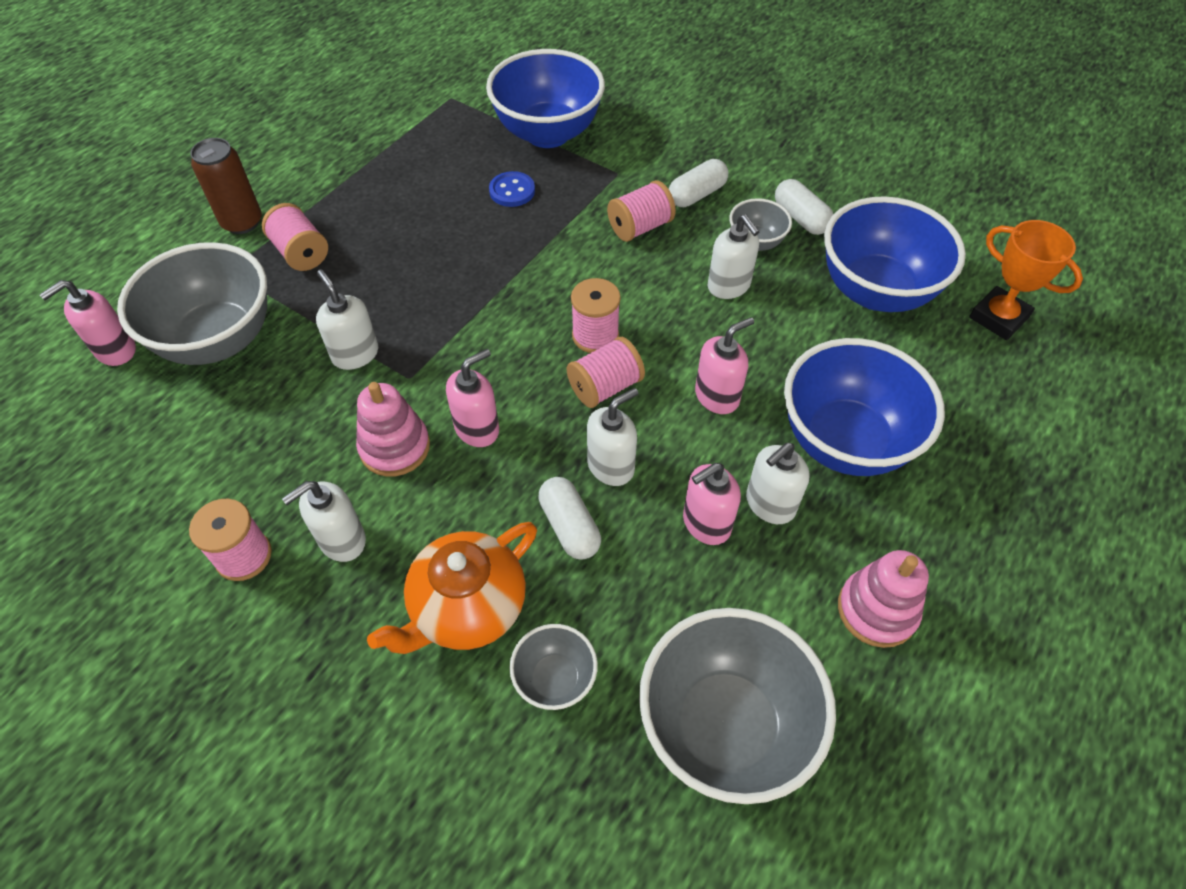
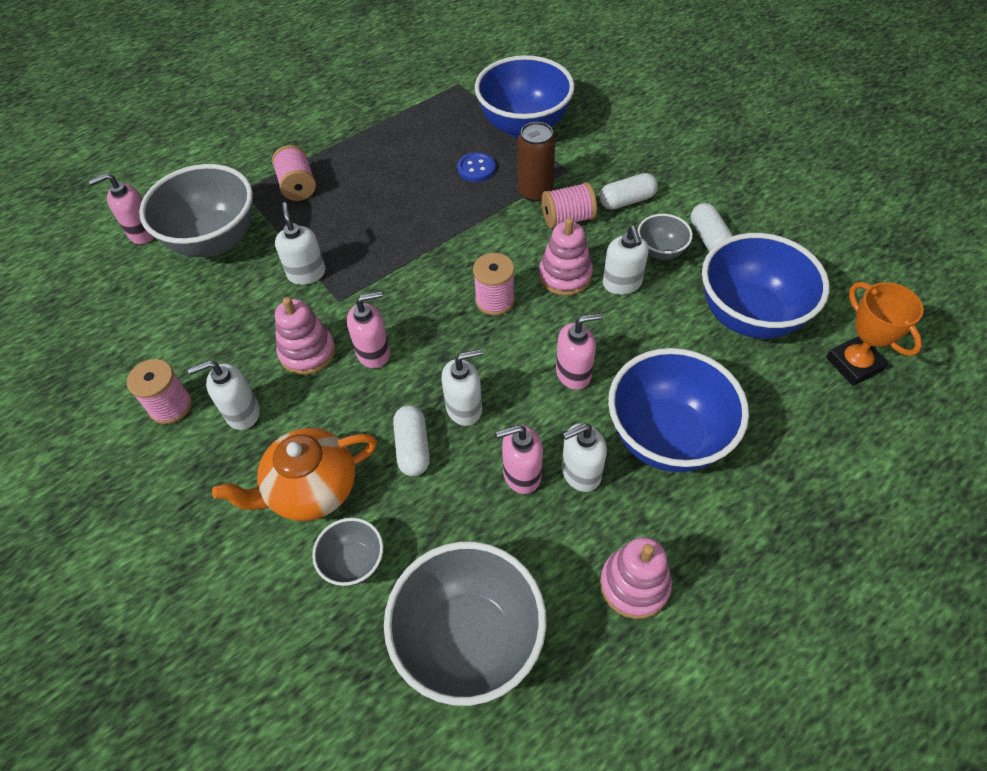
camera: 20 degrees right, 0 degrees up
(242, 222) = (265, 154): brown can -> brown can (535, 192)
(605, 387) = (486, 343): pink spool -> none
(663, 291) = (565, 276): none -> pink stacking toy

